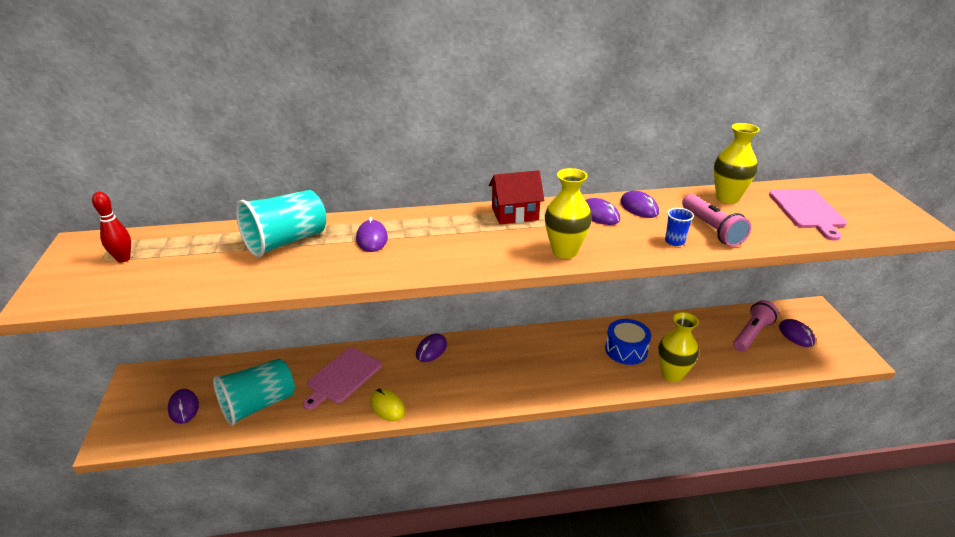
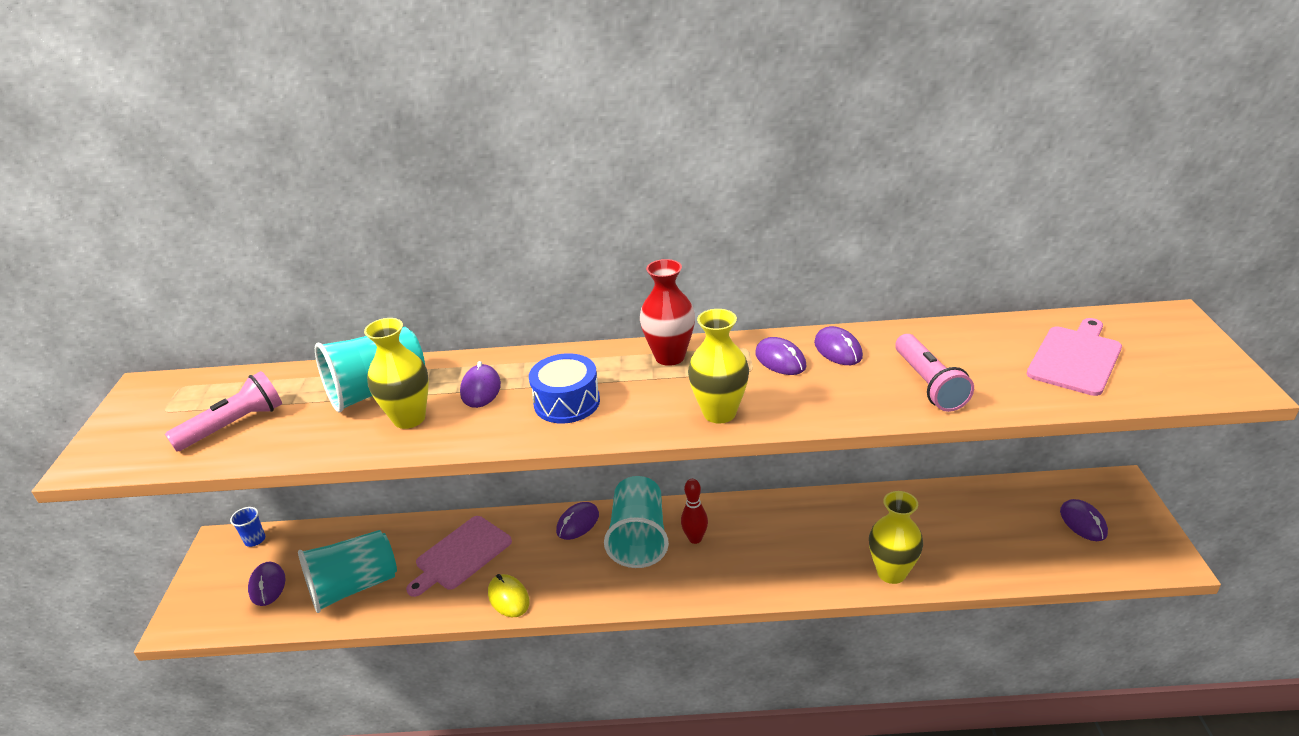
camera: 10 degrees right, 0 degrees up
(123, 259) = (187, 409): red bowling pin -> red bowling pin (695, 539)
(481, 359) = (639, 538): none -> turquoise cup
(515, 214) = (670, 357): red house -> red vase
(626, 350) = (835, 534): blue drum -> blue drum (567, 402)
(674, 241) = (871, 401): blue cup -> blue cup (255, 540)
(727, 198) = (966, 337): yellow vase -> yellow vase (409, 418)
(752, 334) = (1018, 518): pink flashlight -> pink flashlight (234, 425)
(807, 211) = (1075, 358): pink cutting board -> pink cutting board turned 150 degrees counterclockwise

